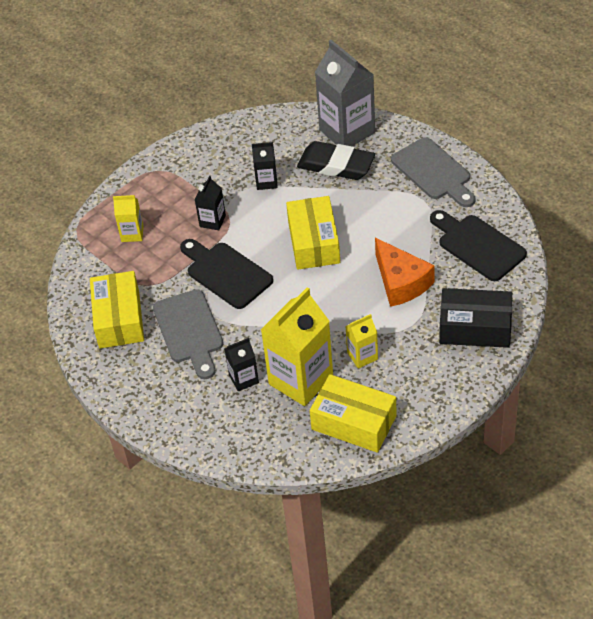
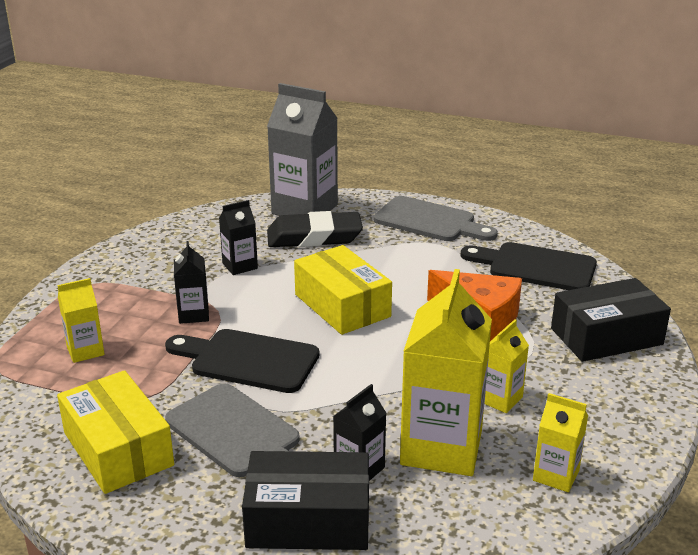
camera: 30 degrees left, 20 degrees down
(196, 402) = (308, 520): none -> black box
(354, 422) = (556, 475): yellow box -> yellow carton

